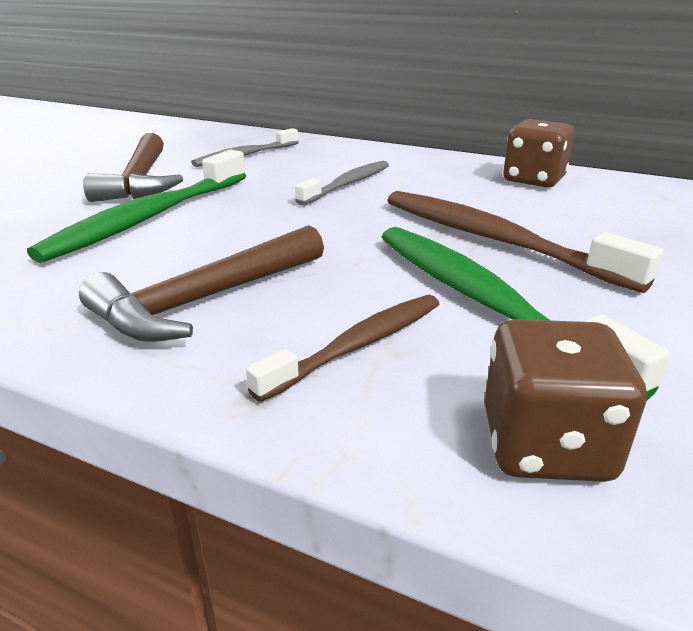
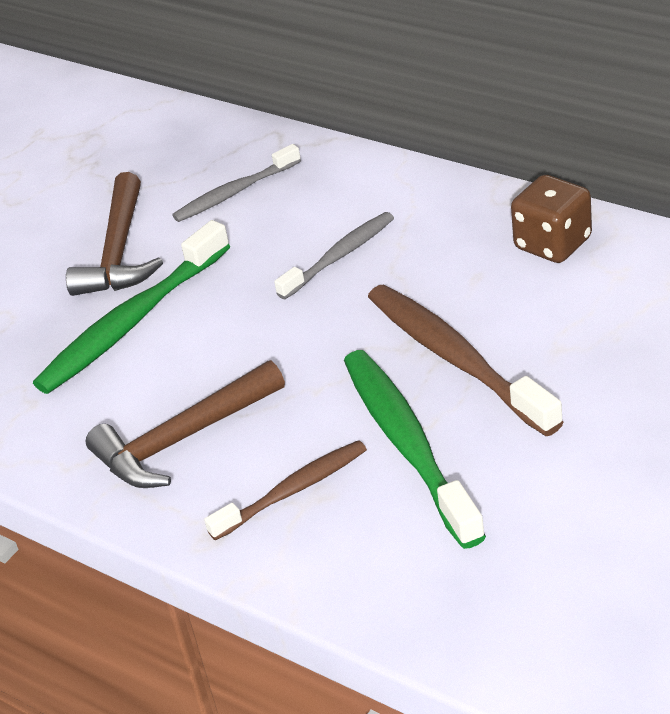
camera: 15 degrees right, 10 degrees up
(545, 445) = (390, 577): brown dice -> none

